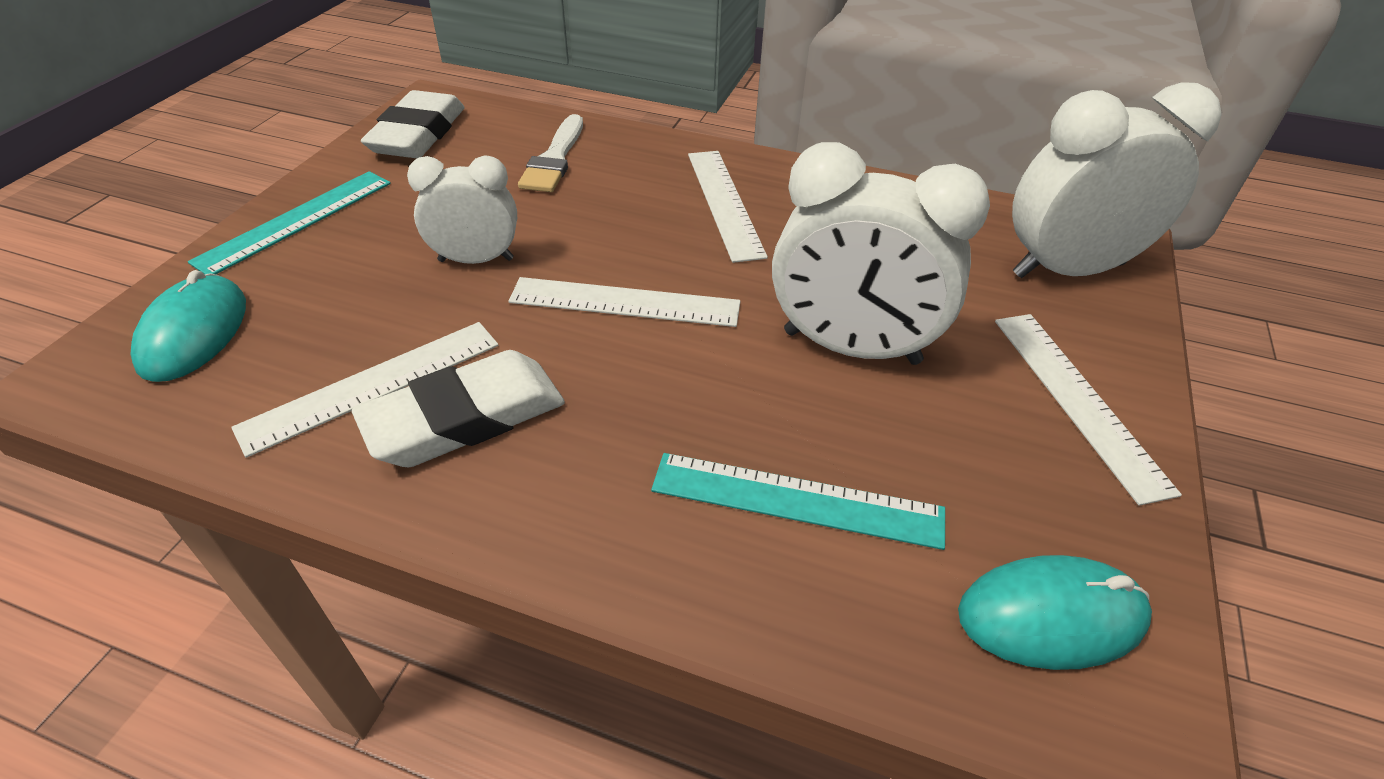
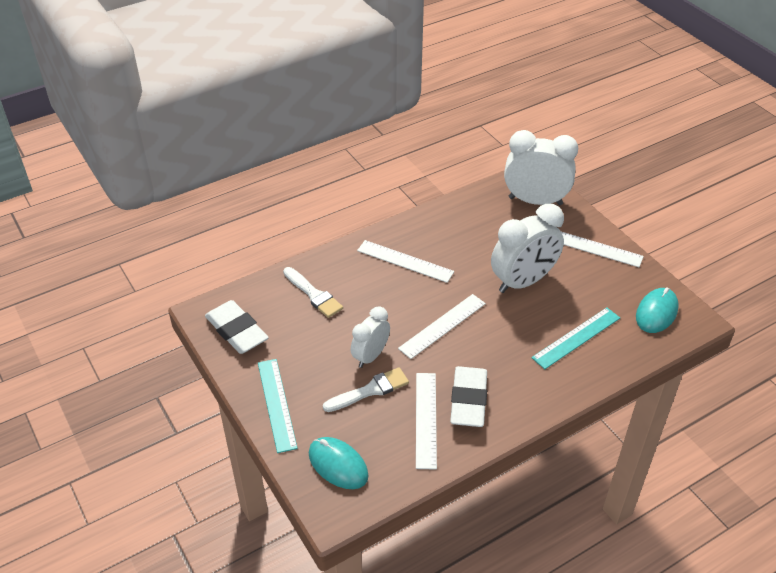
camera: 50 degrees left, 0 degrees up
(396, 292) = (370, 390): none -> white brush
(1068, 269) = (535, 201): white clock -> white clock turned 75 degrees clockwise

